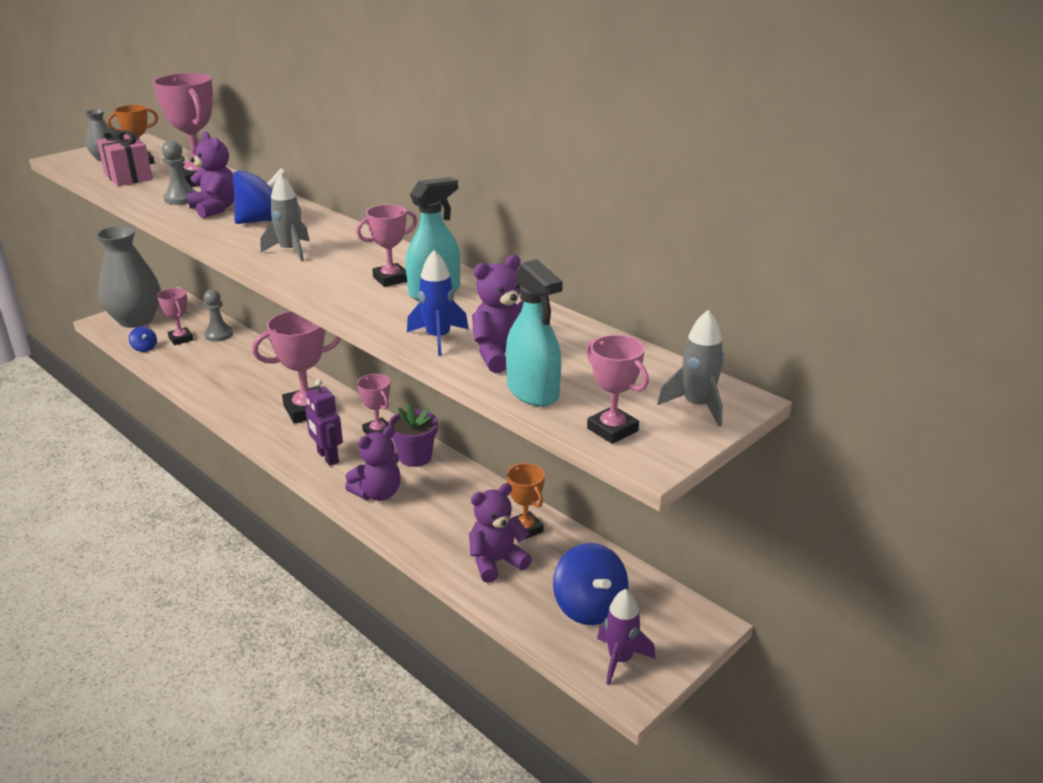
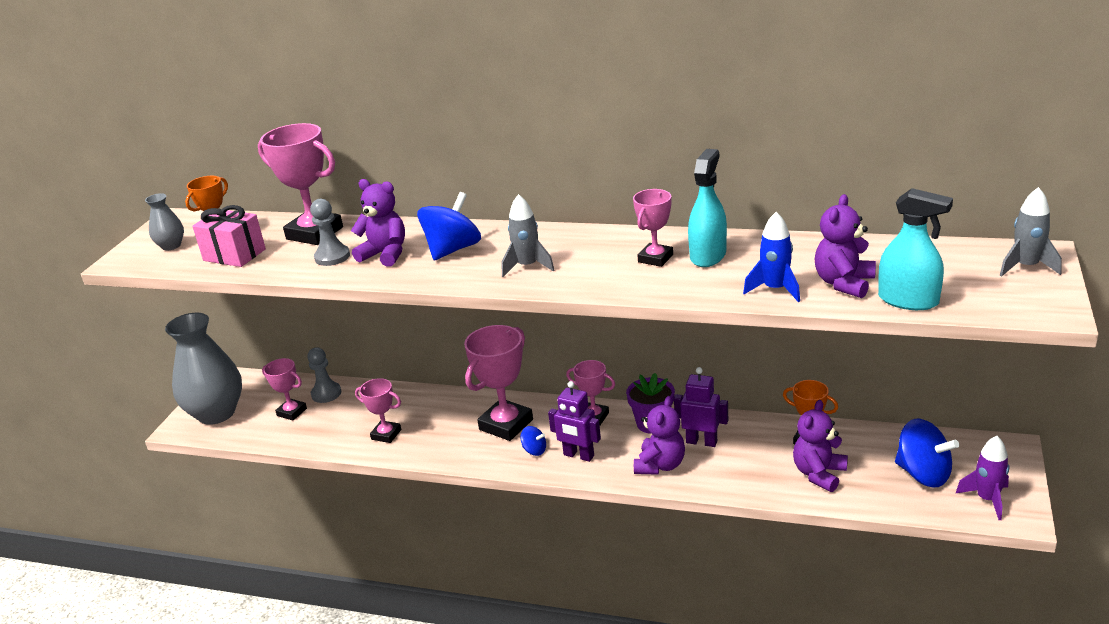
camera: 25 degrees left, 0 degrees up
(145, 348) = (265, 435): blue spinning top -> blue spinning top (534, 450)
(435, 489) = (701, 441): none -> purple robot
(612, 430) = (1002, 304): pink trophy -> pink trophy (386, 434)

